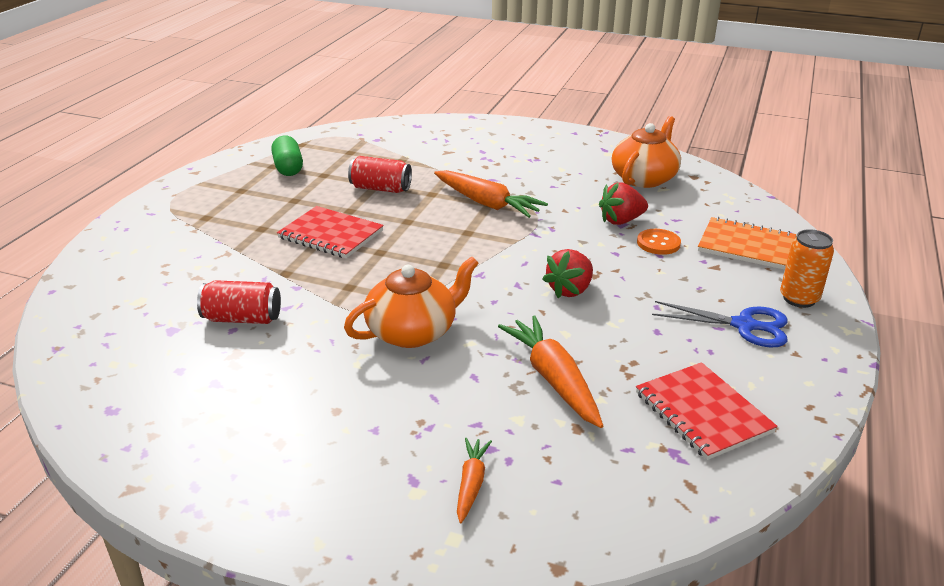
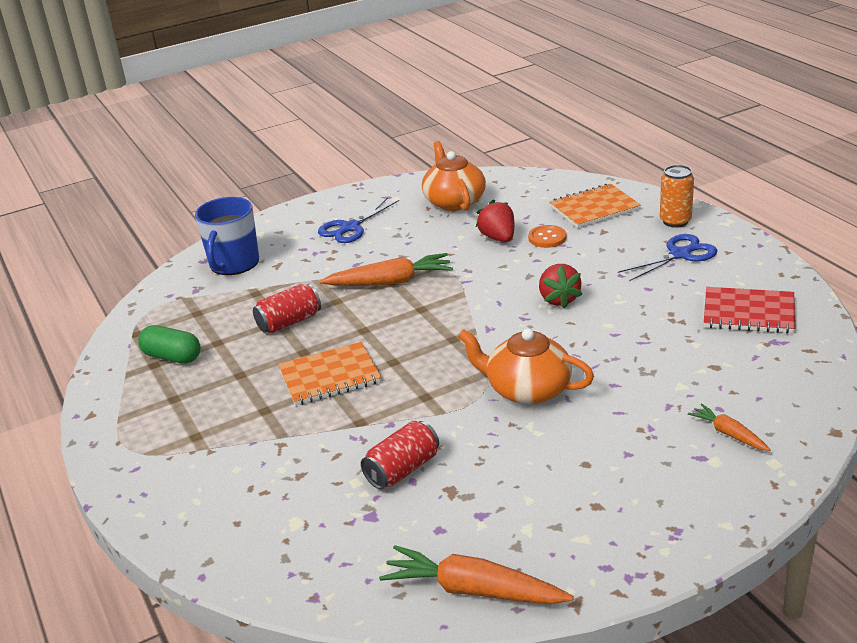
camera: 45 degrees left, 0 degrees up
(331, 234) = (329, 376): red notebook -> orange notebook
(413, 331) = (527, 389): orange teapot -> orange teapot turned 75 degrees counterclockwise
(427, 136) = (233, 264): none -> blue mug
(537, 155) = (350, 228): none -> blue scissors
(553, 379) = (654, 353): orange carrot -> orange carrot (473, 590)
(621, 221) = (498, 238): red strawberry -> red strawberry turned 135 degrees clockwise

